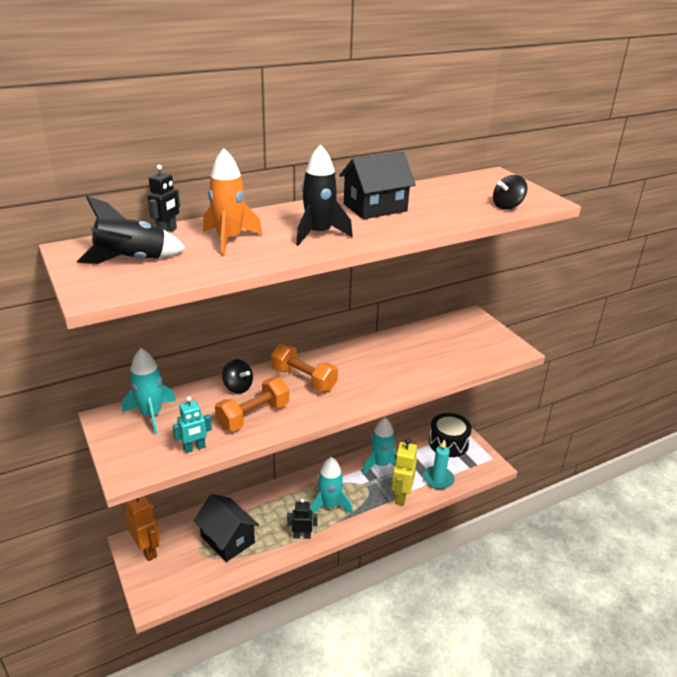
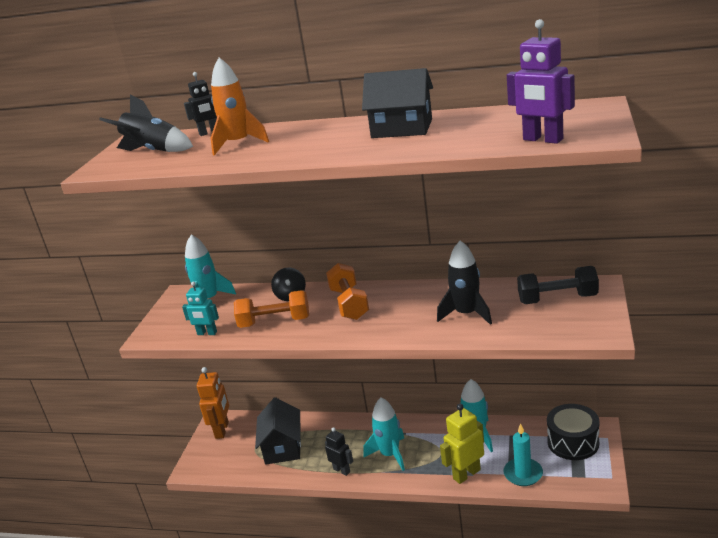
camera: 45 degrees right, 5 degrees down
(319, 234) = (311, 147): black rocket -> black rocket (466, 314)
(459, 333) = (557, 299): none -> black dumbbell
(507, 206) = (542, 140): black spinning top -> purple robot

